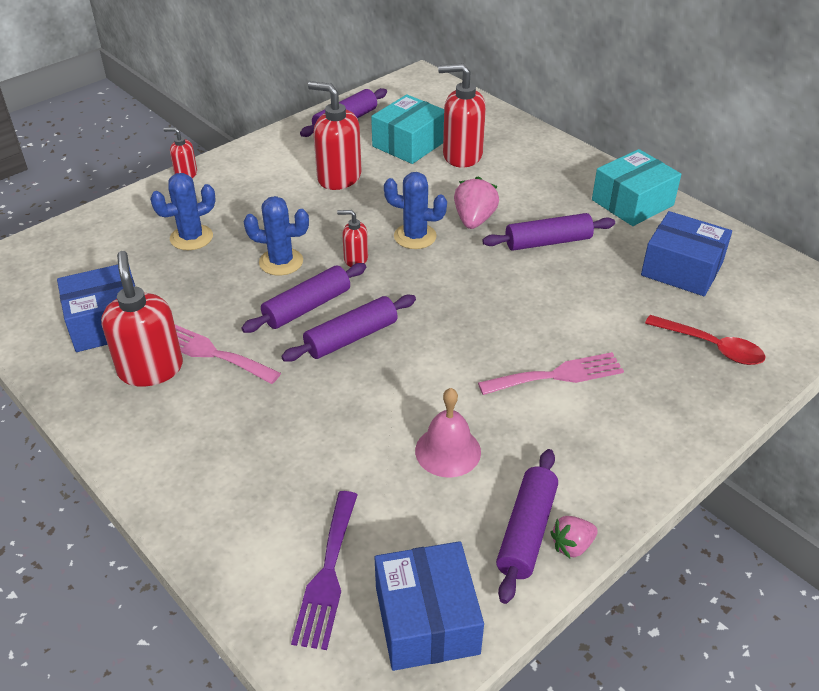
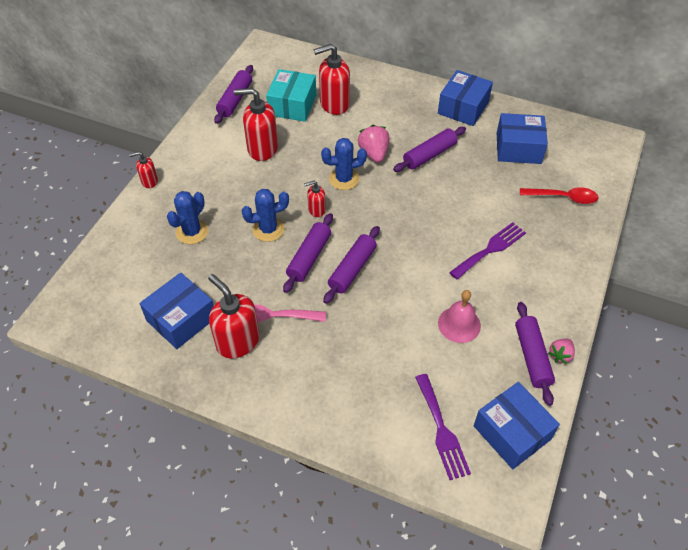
camera: 25 degrees left, 10 degrees up
(557, 375) = (490, 249): pink fork -> purple fork
(632, 202) = (463, 108): turquoise box -> blue box

